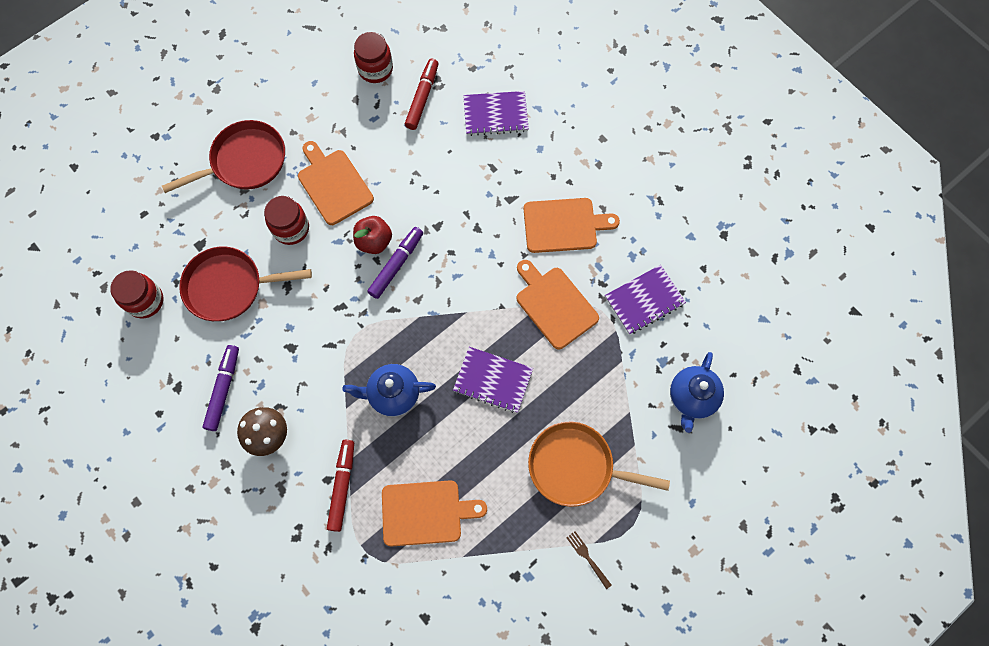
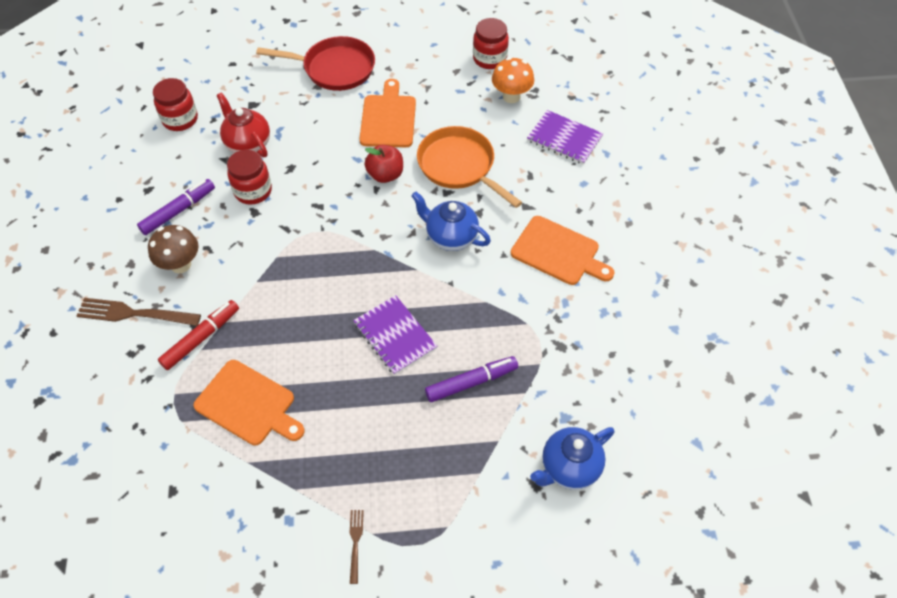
camera: 35 degrees right, 15 degrees down
(229, 287) = (248, 144): red pan -> red teapot
(268, 504) = (134, 314): none -> brown fork
(291, 228) = (329, 130): red jar -> red jar (253, 191)
(393, 394) = (302, 295): blue teapot -> blue teapot (451, 237)
(396, 265) = (388, 201): purple marker -> purple marker (471, 382)
(422, 98) = (511, 96): red marker -> orange mushroom
(554, 304) = (499, 309): orange cutting board -> none
(576, 467) = (410, 455): orange pan -> orange pan (459, 166)
(644, 300) = (587, 355): purple notebook -> none

